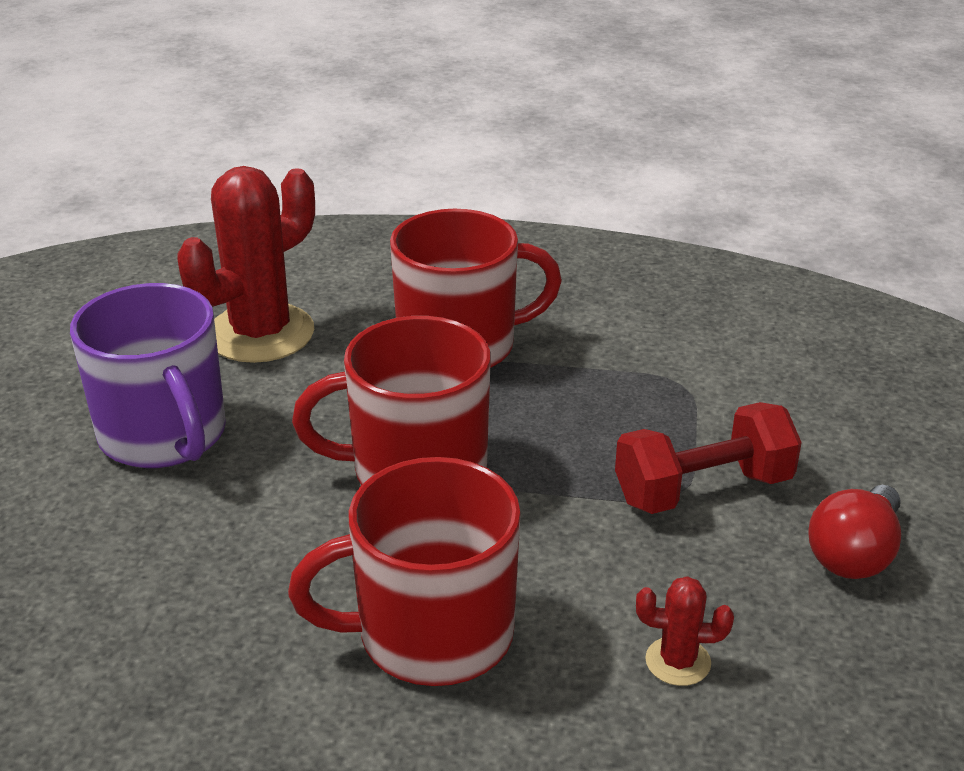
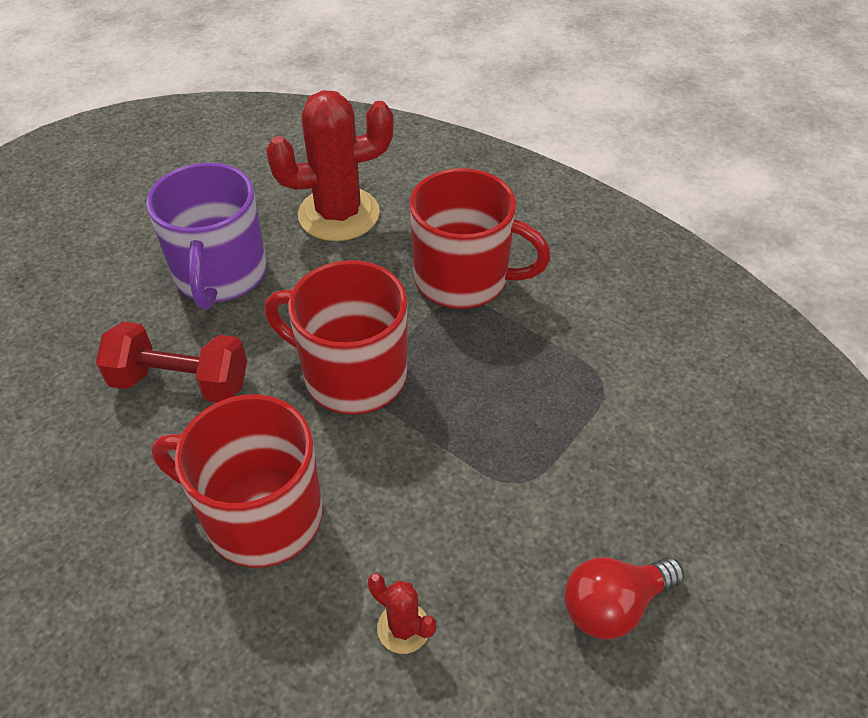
camera: 30 degrees right, 15 degrees up
(703, 489) = (542, 487): red dumbbell -> red dumbbell (180, 382)

